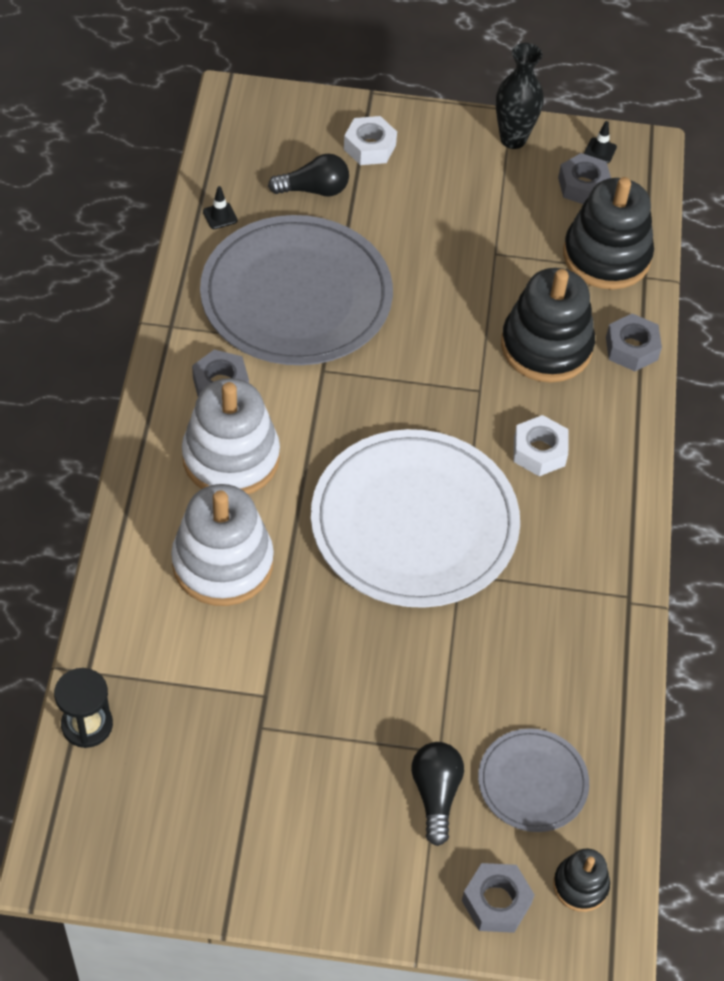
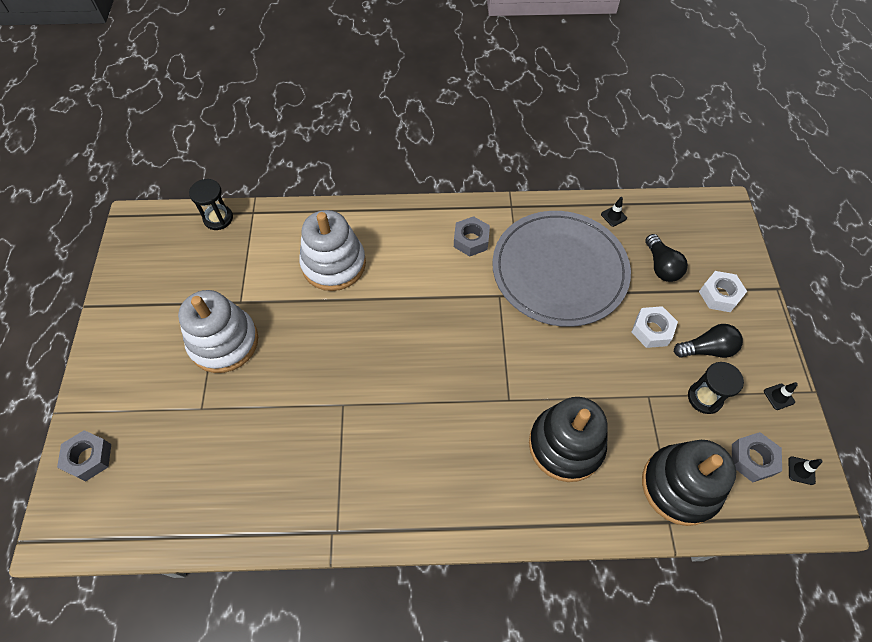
camera: 85 degrees right, 5 degrees up
(231, 458) = (414, 255): white stacking toy -> white stacking toy (224, 342)
(414, 523) = (381, 370): white plate -> none
(435, 794) = (169, 410): black light bulb -> black light bulb (707, 349)
(505, 203) = (704, 398): none -> black hourglass
(513, 139) = (779, 396): black vase -> black traffic cone
(532, 782) = (177, 473): grey plate -> none
(539, 451) = (461, 450): white nut -> white nut (652, 330)
(580, 885) = (96, 514): black stacking toy -> none
(631, 348) = (585, 516): grey nut -> none

